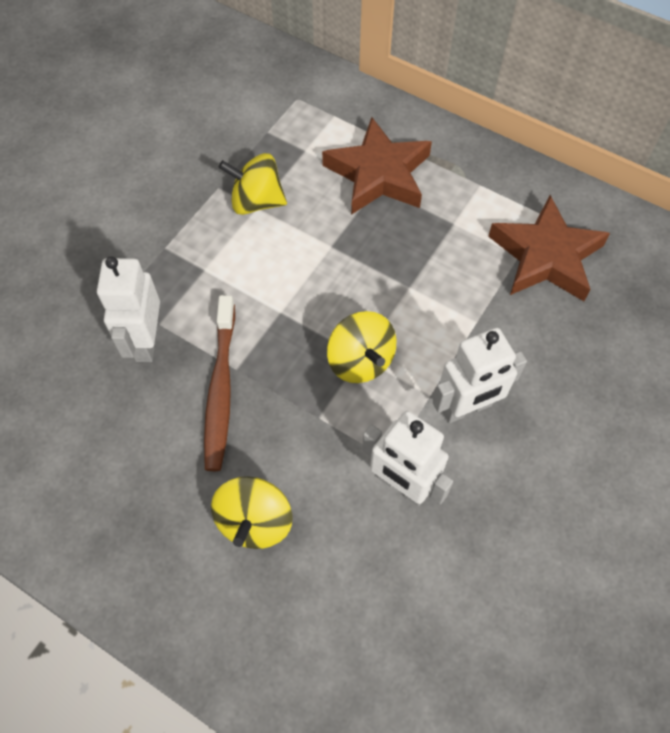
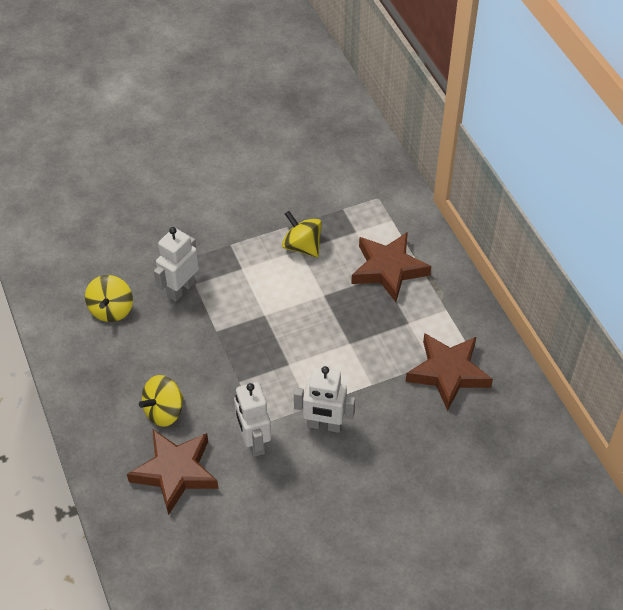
camera: 35 degrees right, 10 degrees down
(221, 389) = (200, 336): brown toothbrush -> none
(338, 597) = (175, 472): none -> brown star
(360, 361) = (286, 366): yellow spinning top -> yellow spinning top (111, 309)

